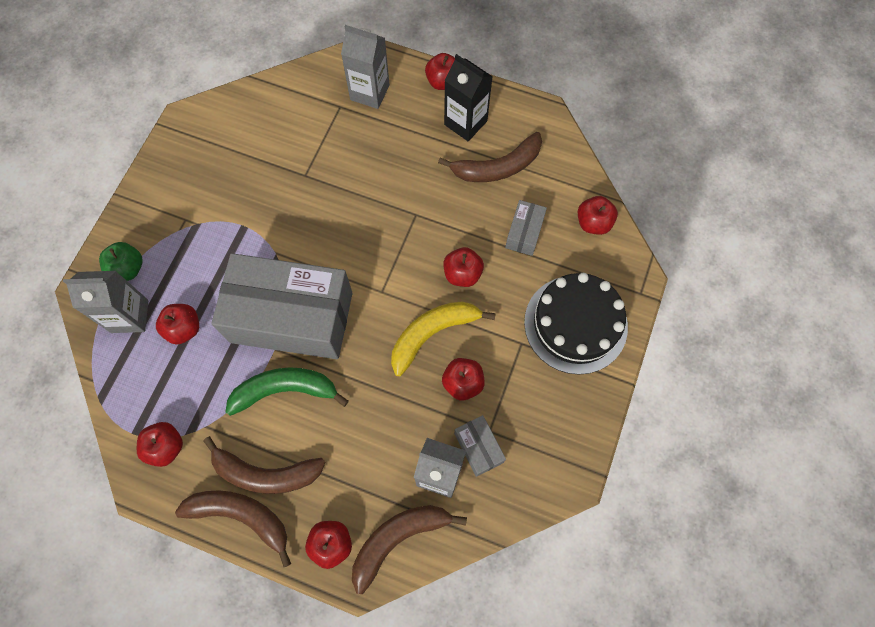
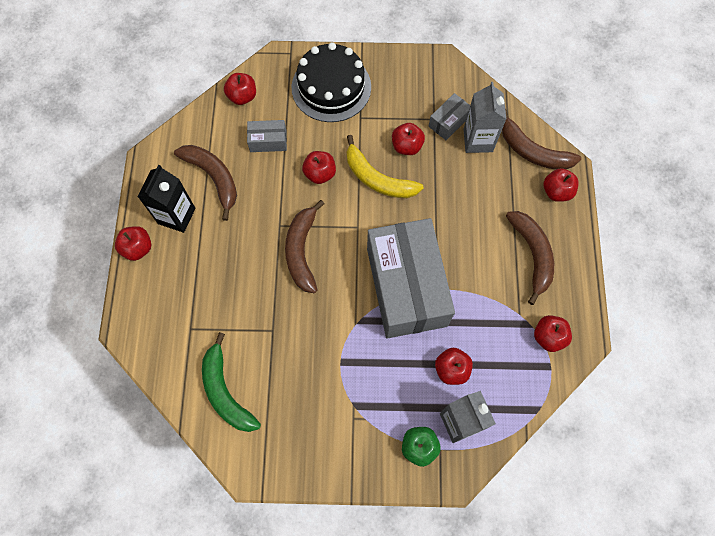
camera: 110 degrees left, 0 degrees up
(242, 516) = (569, 258): brown banana -> brown banana (302, 251)
(285, 390) = (466, 267): green banana -> green banana (226, 391)
(370, 92) = (167, 308): grey carton -> none

